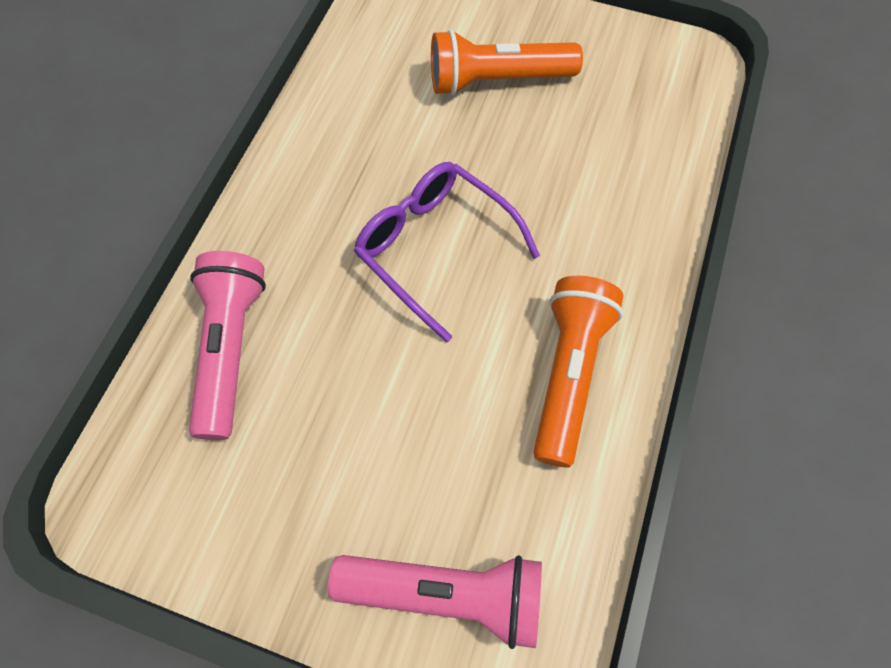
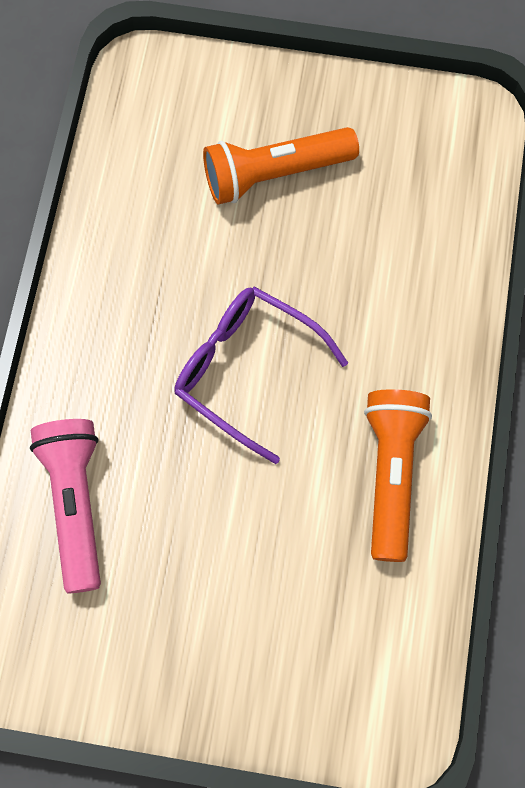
camera: 10 degrees left, 5 degrees up
(446, 594) = (316, 687): pink flashlight -> none

